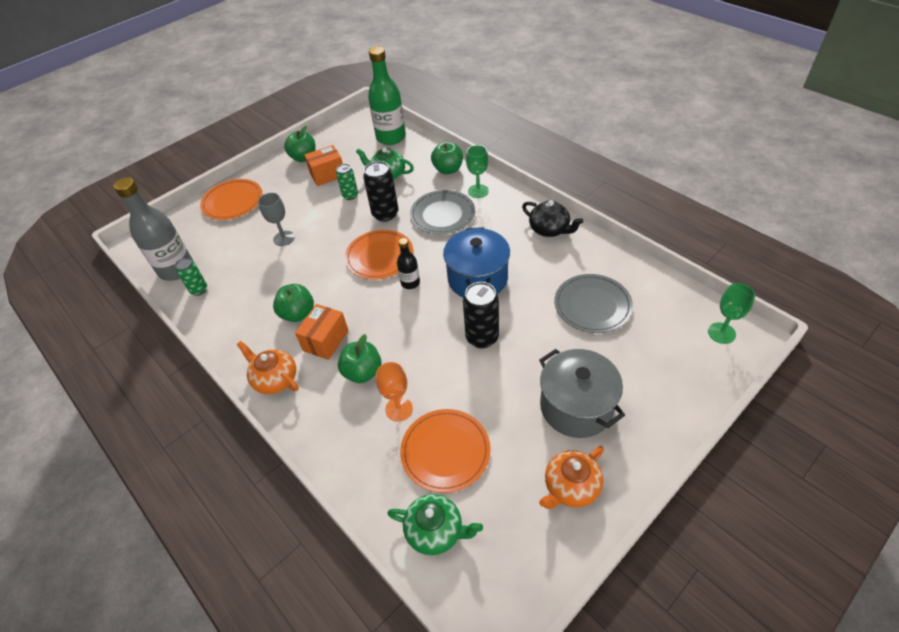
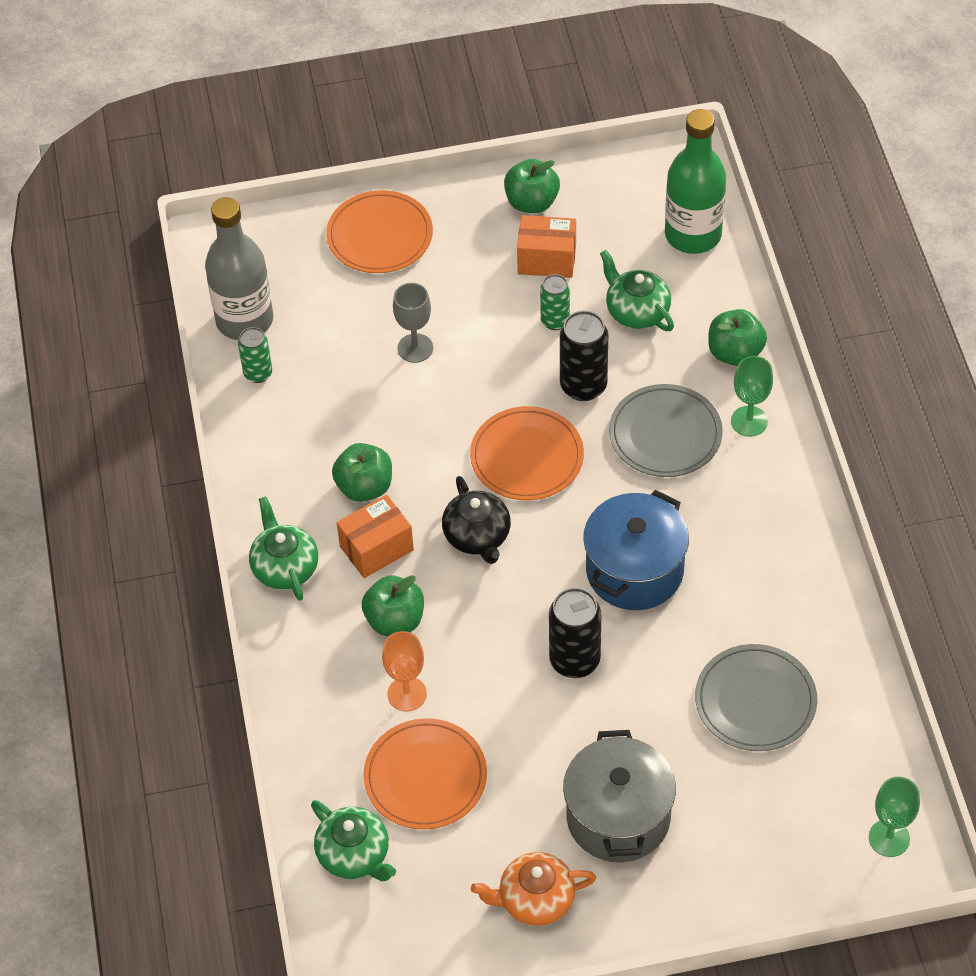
camera: 30 degrees right, 5 degrees up
(275, 379) = (285, 567): orange teapot -> green teapot
(410, 283) = (540, 524): black bottle -> none
(549, 229) = (799, 550): black teapot -> black teapot (477, 536)

